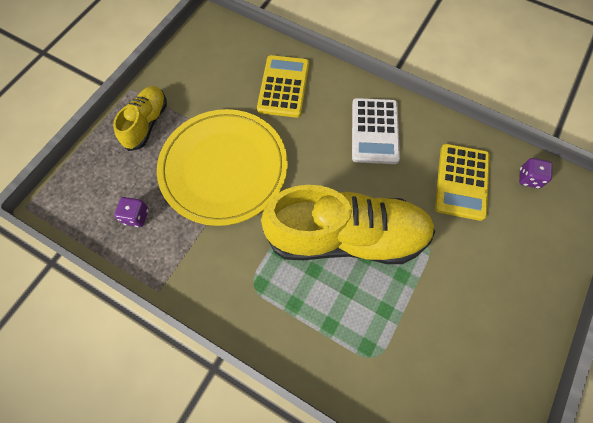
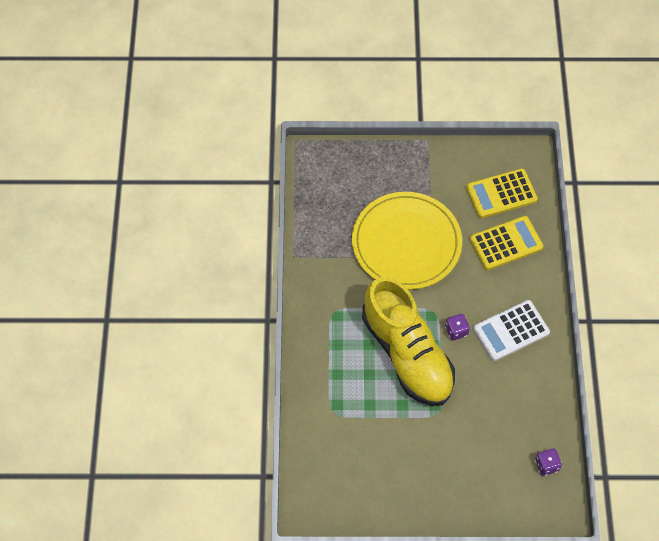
camera: 60 degrees right, 5 degrees down
(136, 216) = (333, 210): purple dice -> purple dice (456, 331)
(147, 123) = (407, 170): yellow shoe -> none
(461, 182) = (508, 415): yellow calculator -> yellow calculator (501, 194)

